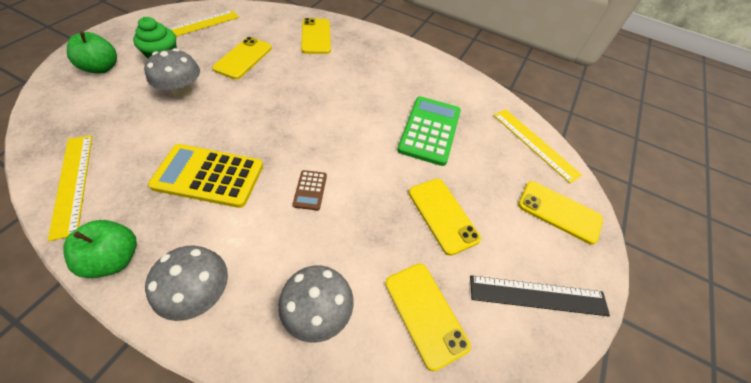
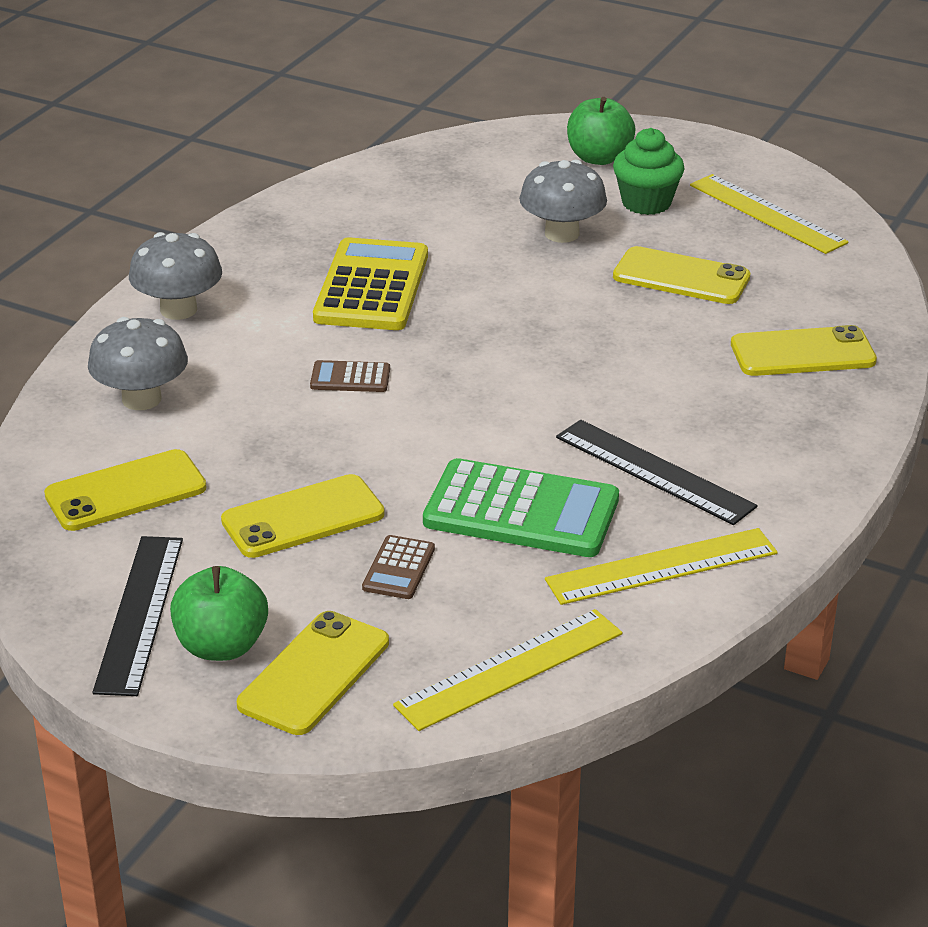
camera: 95 degrees right, 20 degrees down
(72, 183) = (349, 193): yellow ruler -> yellow ruler (661, 566)
(115, 258) = (231, 246): green apple -> green apple (221, 646)
(399, 87) = (654, 471): none -> black ruler
(477, 176) = (398, 568): none -> brown calculator

